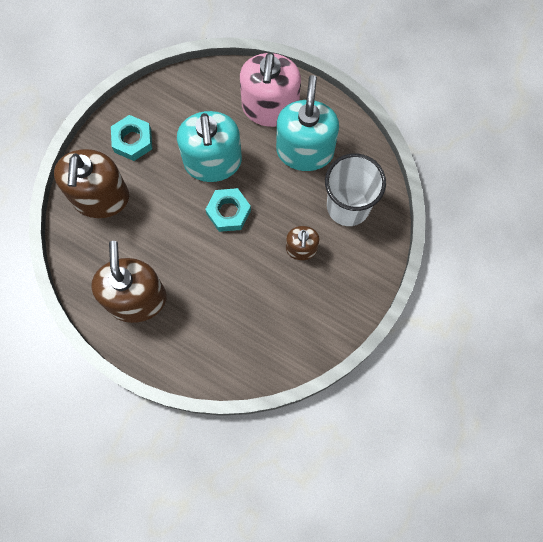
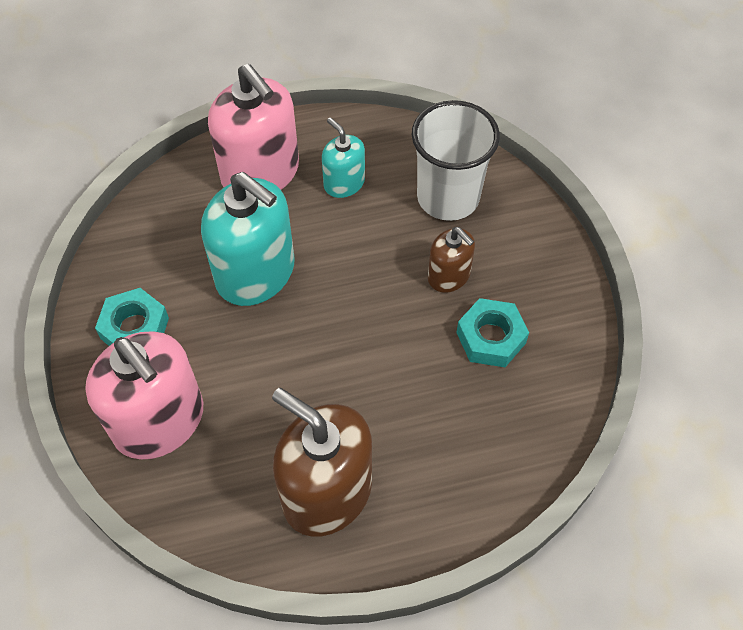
camera: 45 degrees left, 15 degrees down
(100, 197) = (159, 421): brown soap dispenser -> pink soap dispenser
(228, 212) = (330, 307): turquoise nut -> turquoise nut (491, 338)
(305, 150) = (344, 183): turquoise soap dispenser -> turquoise soap dispenser, size x0.53

